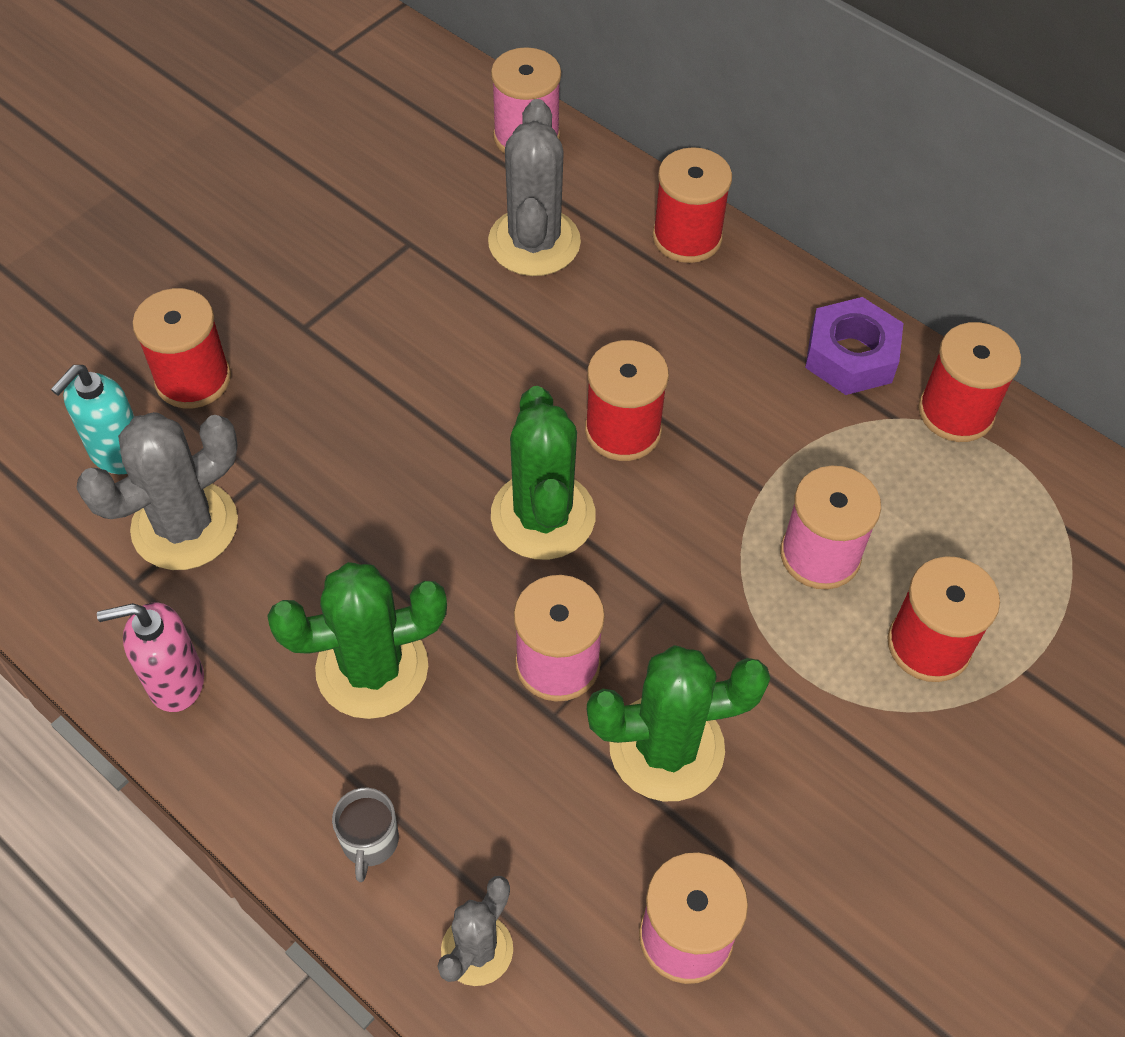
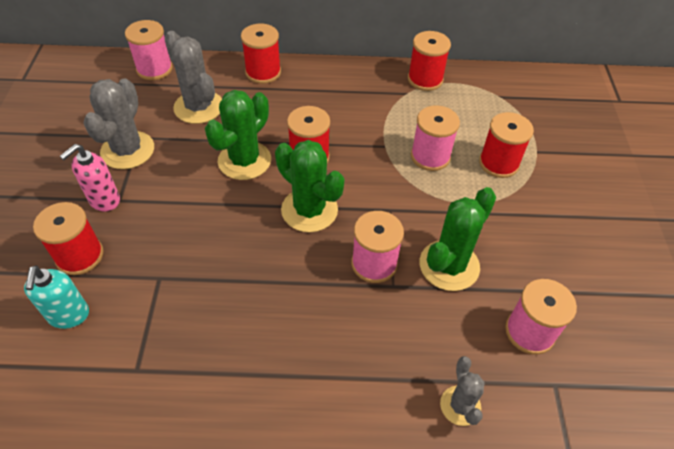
camera: 40 degrees left, 5 degrees down
(175, 682) = (205, 400): pink soap dispenser -> pink soap dispenser (104, 200)
(185, 526) = (140, 324): grey cactus -> grey cactus (127, 150)
(369, 841) = (369, 398): grey mug -> none
(372, 668) = (296, 323): green cactus -> green cactus (244, 160)
(851, 356) = (369, 81): purple nut -> none

